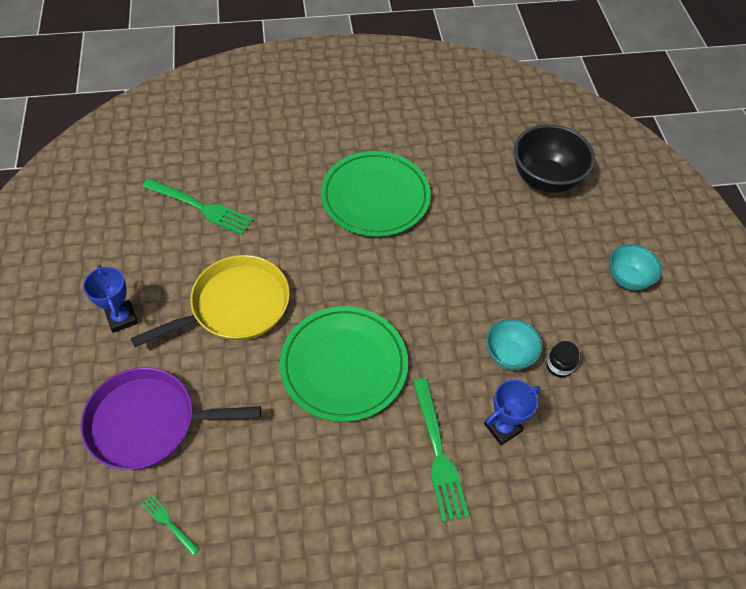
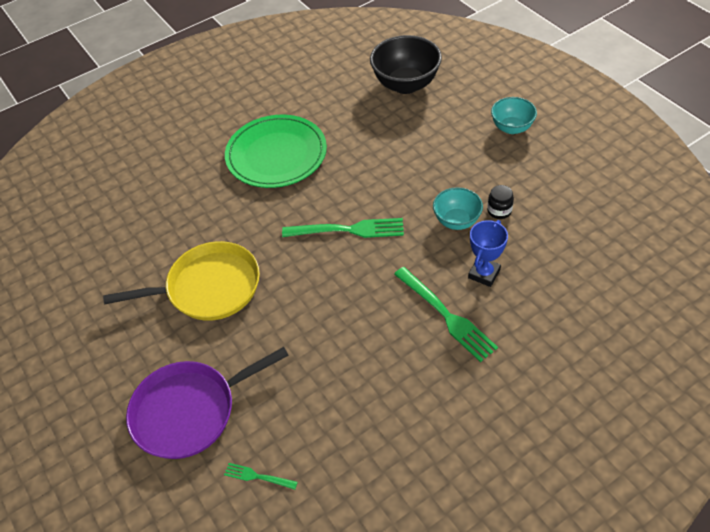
camera: 20 degrees left, 5 degrees down
(122, 318) = (112, 343): blue trophy -> none
(200, 207) = (128, 227): green fork -> green fork (348, 230)
(235, 305) = (209, 287): yellow pan -> yellow pan turned 45 degrees clockwise
(344, 365) = (330, 289): green plate -> none

